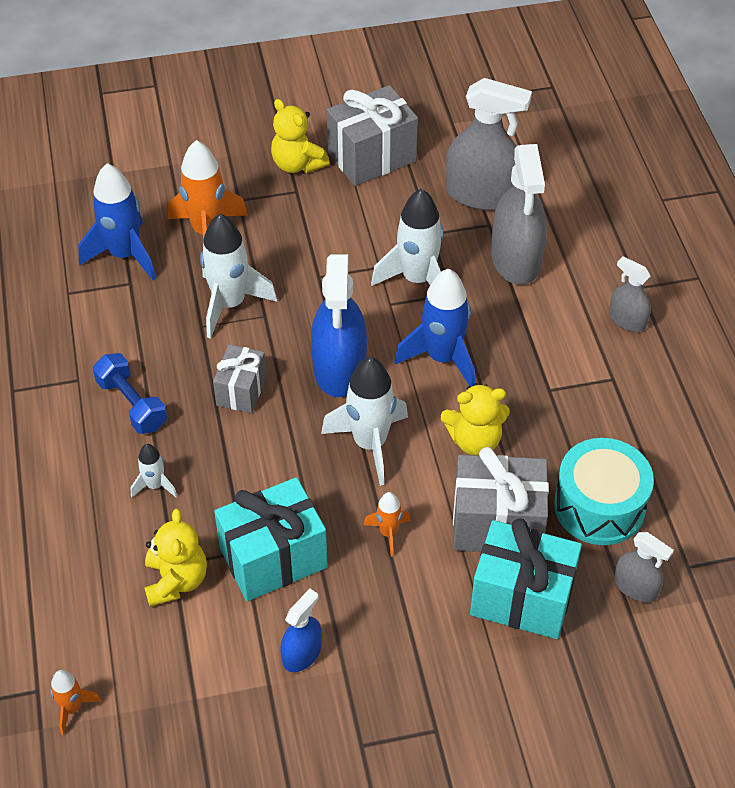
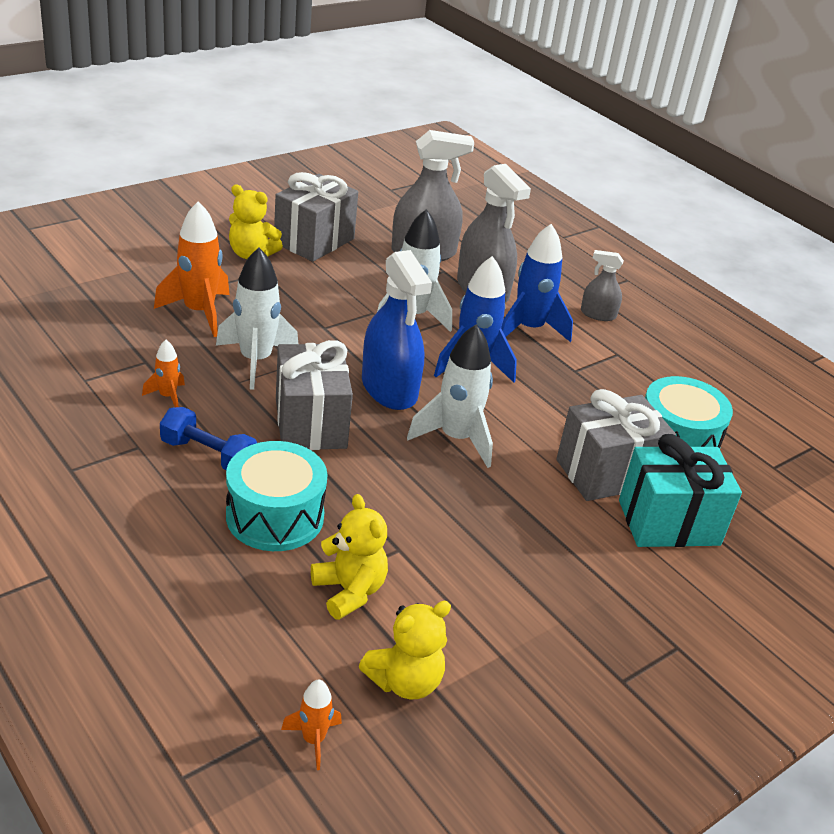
camera: 30 degrees left, 15 degrees down
(125, 255) = (127, 341): blue rocket -> blue rocket (529, 329)
(155, 485) = (275, 516): white rocket -> turquoise drum
(241, 391) = (310, 423): grey gift -> grey gift, size x1.68
(273, 558) = (431, 548): turquoise gift -> none
(302, 653) = (513, 619): blue spray bottle -> none
(388, 533) = (521, 502): orange rocket -> orange rocket (168, 396)
(474, 440) = (543, 417): yellow teddy bear -> yellow teddy bear (405, 681)
(635, 587) = (748, 491): grey spray bottle -> none

